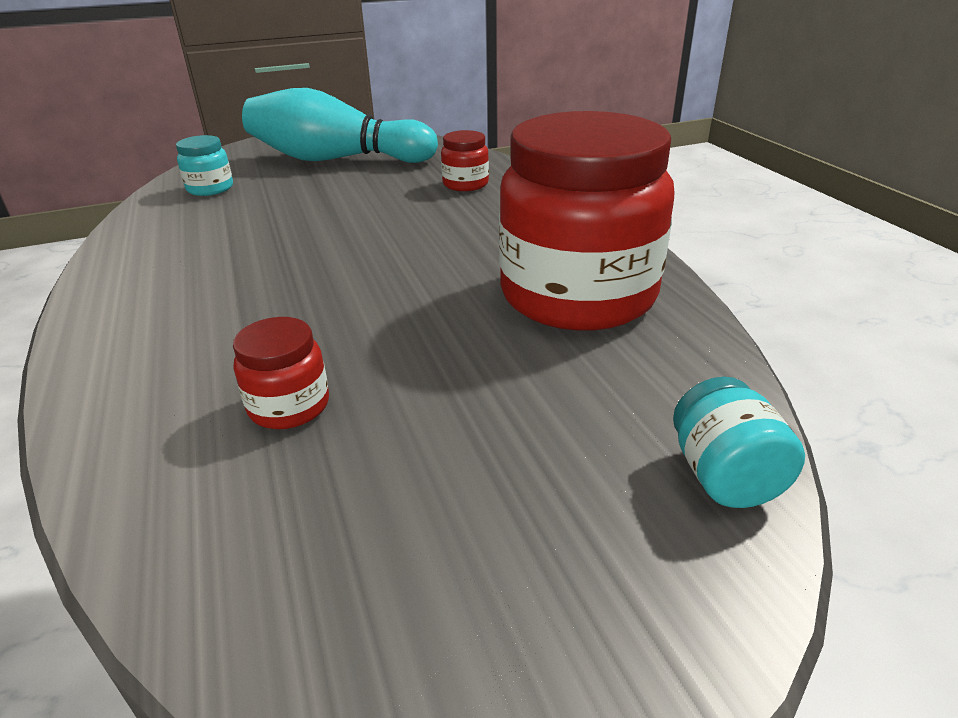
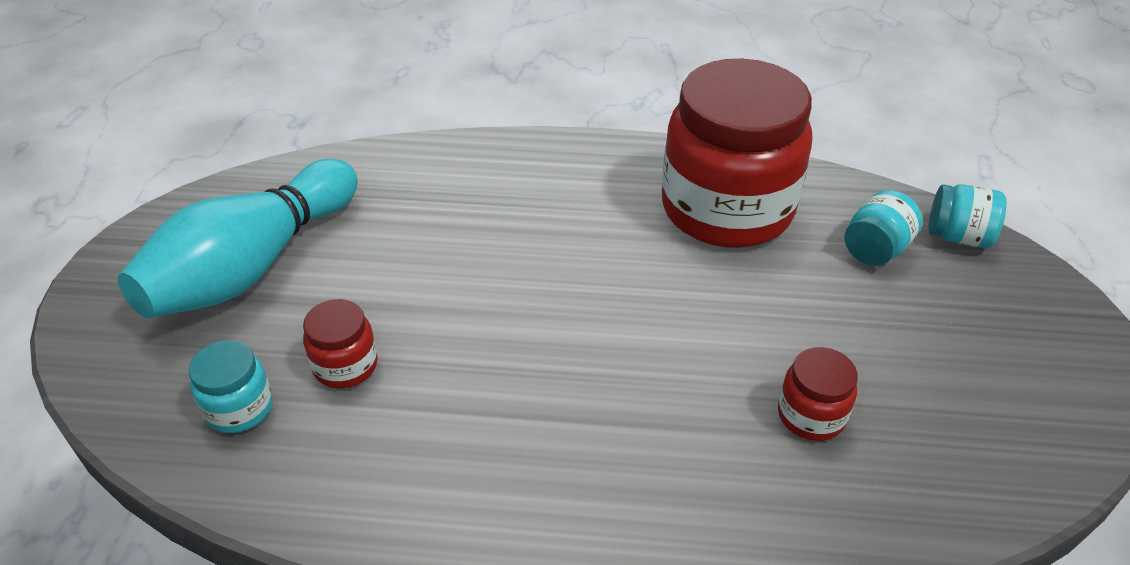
camera: 65 degrees left, 10 degrees up
(465, 184) = (442, 191): red jar -> red jar (345, 365)
(613, 404) = (875, 249): none -> turquoise jar

